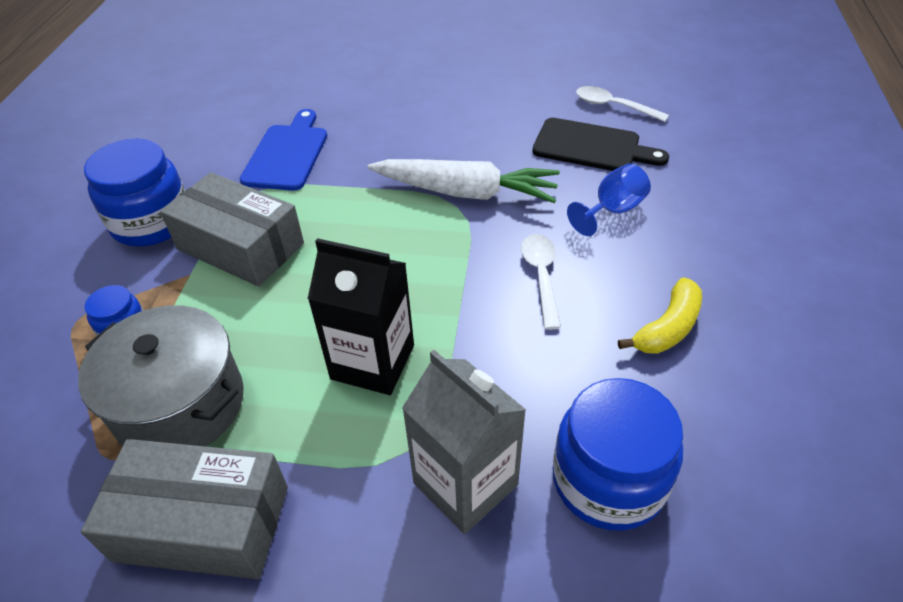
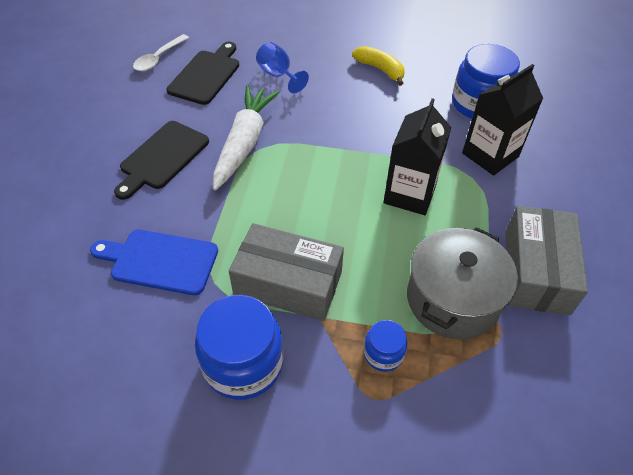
camera: 90 degrees left, 5 degrees up
(240, 246) = (288, 283): grey box -> grey box turned 75 degrees clockwise
(435, 134) = (162, 157): none -> black cutting board
(465, 484) = (490, 155): grey carton -> black carton
(541, 276) = (337, 113): white spoon -> none

